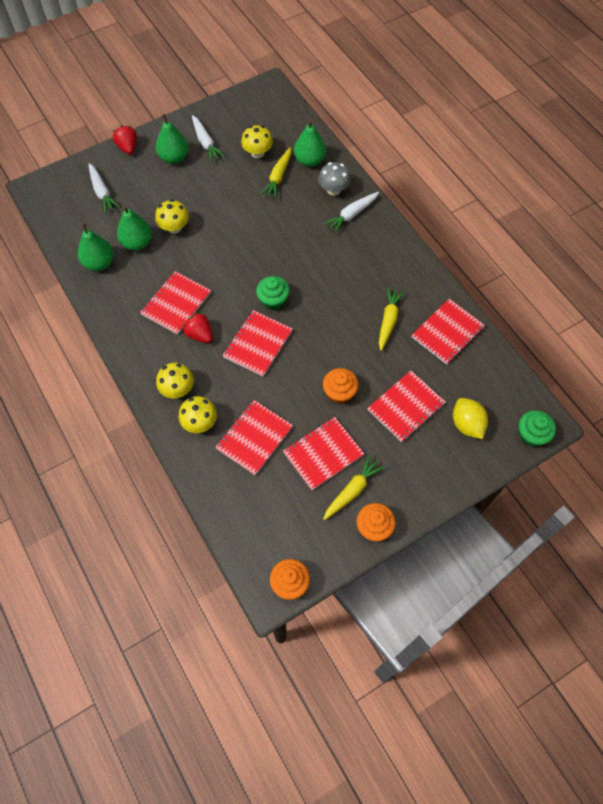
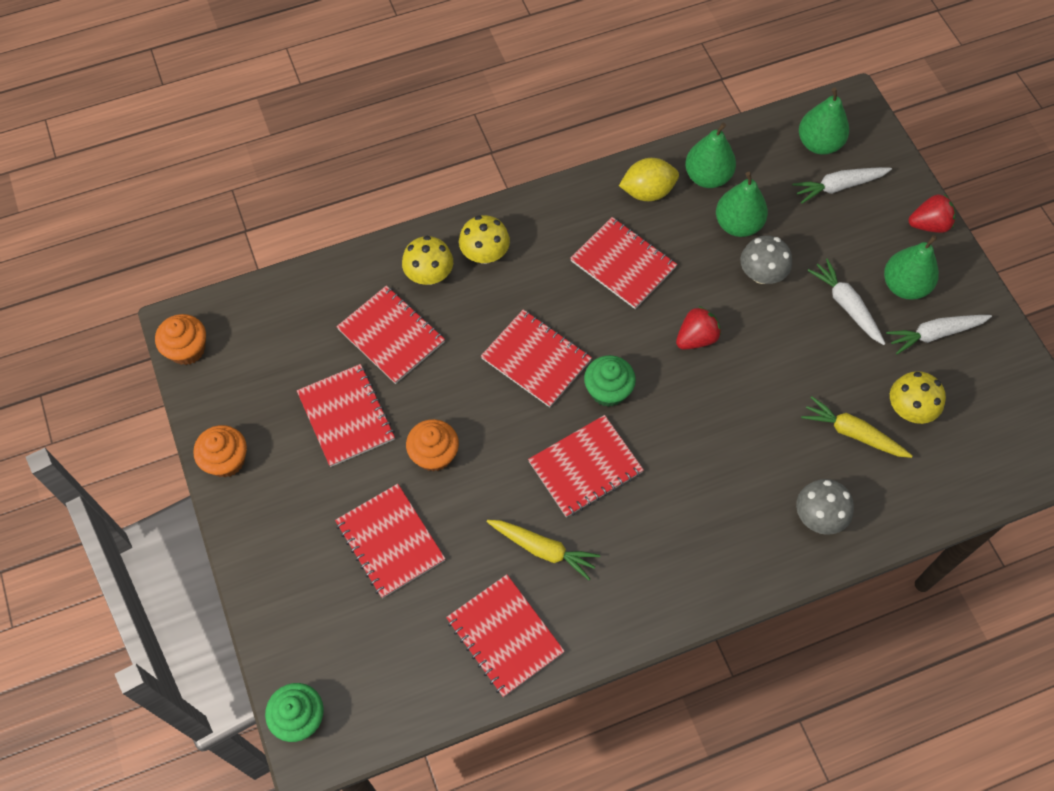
camera: 100 degrees right, 0 degrees up
(174, 227) = (761, 274): yellow mushroom -> grey mushroom
(200, 334) = (565, 288): red strawberry -> red strawberry (696, 338)
(309, 160) = (887, 489): green pear -> green pear (819, 143)
(329, 306) = (585, 467): none -> red notebook
(352, 215) = (761, 535): white carrot -> white carrot (846, 306)
(352, 490) = (284, 443): yellow carrot -> none
(466, 424) = (341, 623): yellow lemon -> yellow lemon (647, 192)

